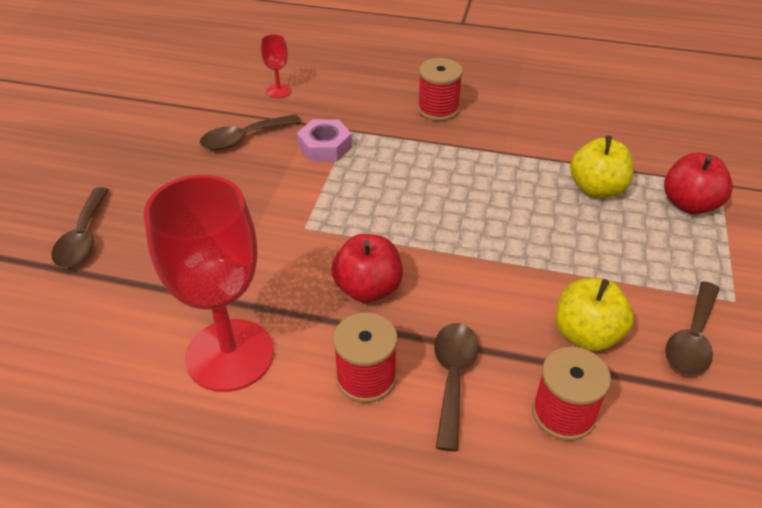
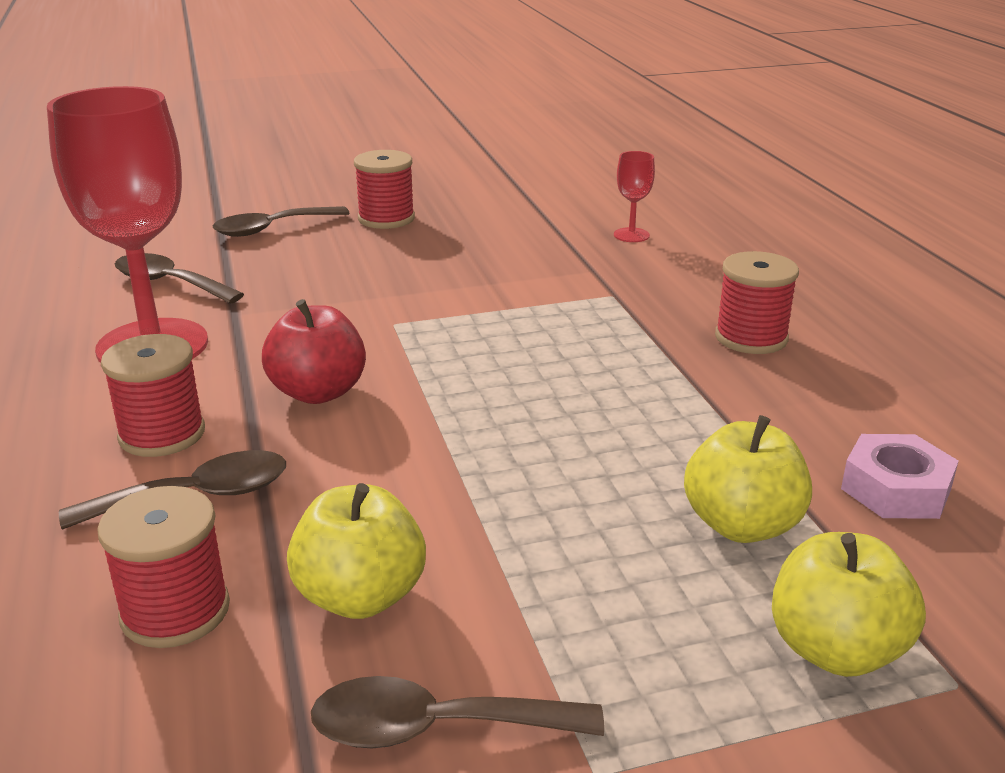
camera: 60 degrees right, 15 degrees down
(134, 176) = (386, 218): none -> red spool
(244, 138) = (515, 245): brown spoon -> brown spoon (169, 283)
(325, 147) = (559, 291): pink nut -> pink nut (896, 489)
(689, 204) = (835, 650): red apple -> yellow apple

